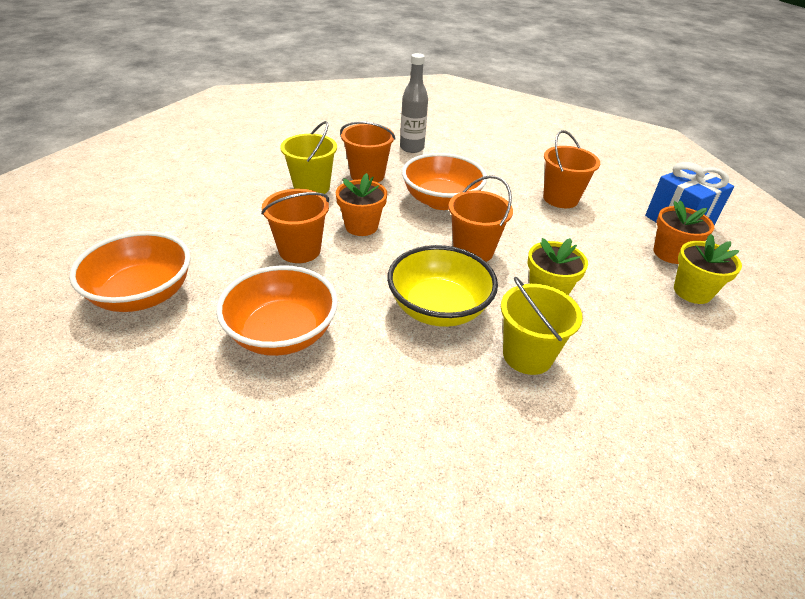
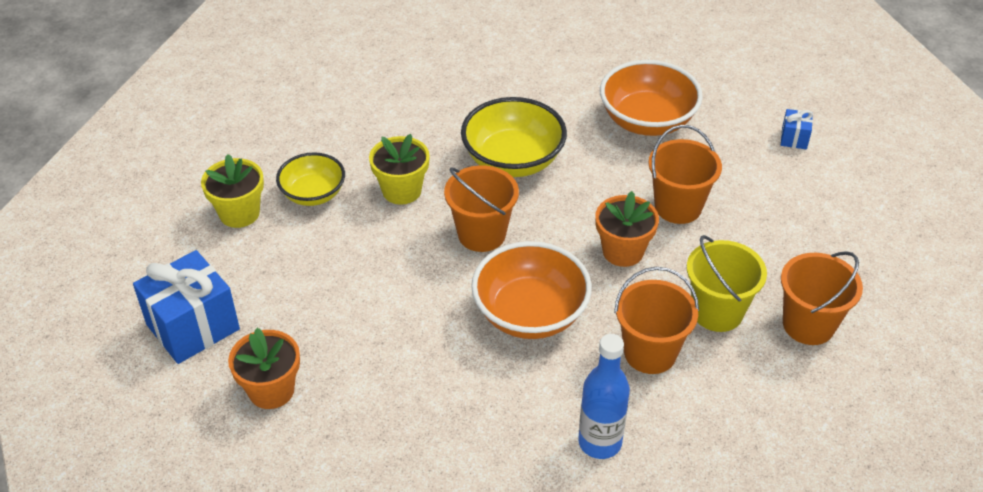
camera: 175 degrees right, 5 degrees up
(142, 295) = (794, 138): orange bowl -> blue gift
(412, 148) = (600, 442): grey bottle -> blue bottle
(527, 355) = (430, 128): yellow bucket -> none
(560, 198) = (355, 347): orange bucket -> orange bucket (808, 325)
(631, 300) = (313, 194): none -> yellow bowl
(670, 253) = (237, 264): orange flower pot -> orange flower pot (271, 390)

